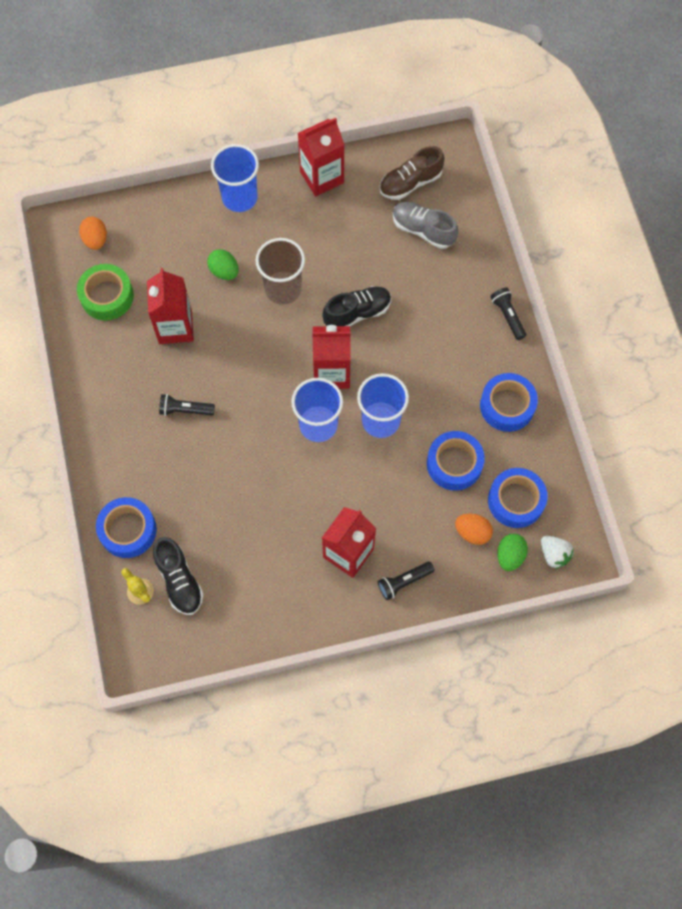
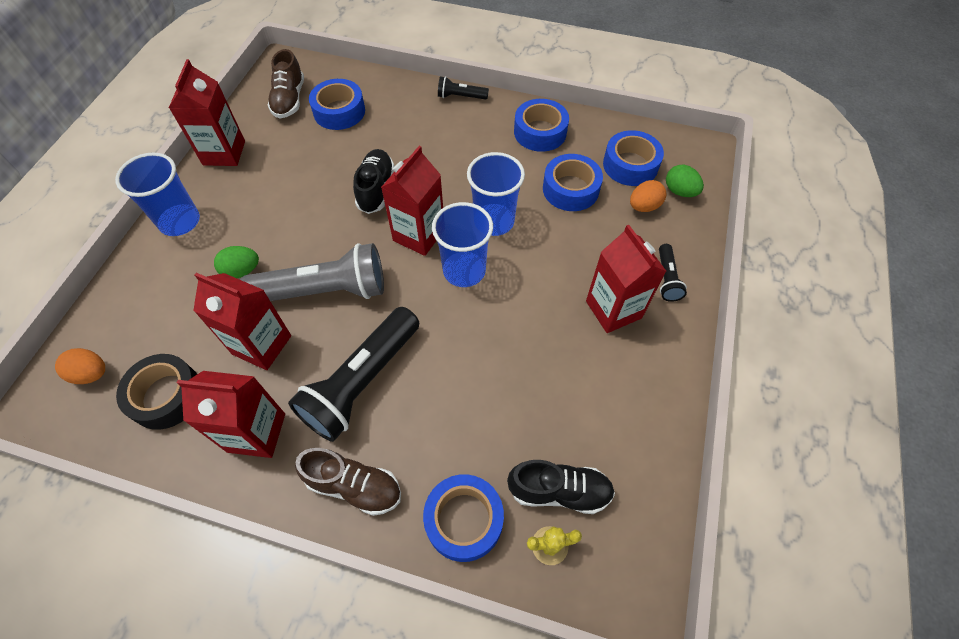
camera: 60 degrees left, 10 degrees down
(107, 296) = (166, 396): green tape -> black tape
(113, 451) = (354, 486): none -> brown shoe
(114, 368) = (256, 432): none -> red carton
(185, 410) = (361, 382): black flashlight -> black flashlight, size x2.15
(241, 338) = (324, 291): none -> grey flashlight
(283, 289) = (304, 232): brown cup -> none
(423, 230) = (339, 111): grey shoe -> blue tape
(554, 554) = (693, 163): white strawberry -> none

